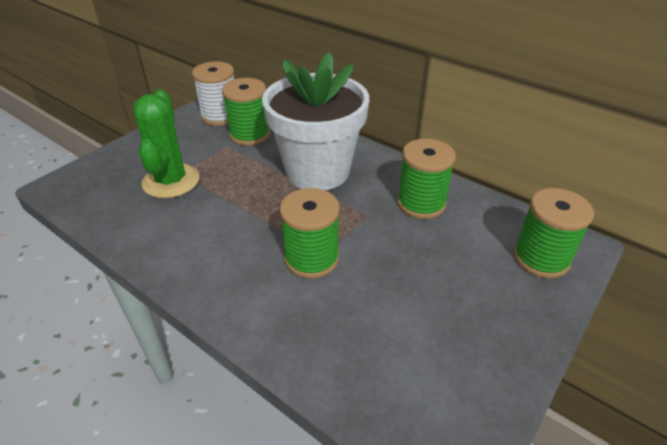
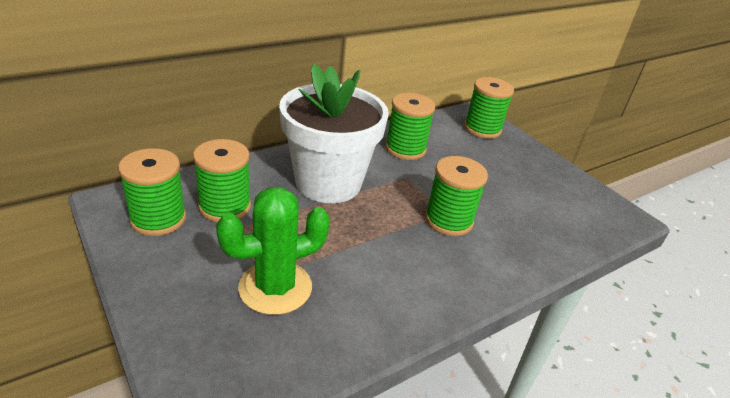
camera: 75 degrees left, 5 degrees down
(171, 181) = (275, 287): green cactus -> green cactus turned 45 degrees counterclockwise
(220, 116) = (158, 219): white spool -> green spool

